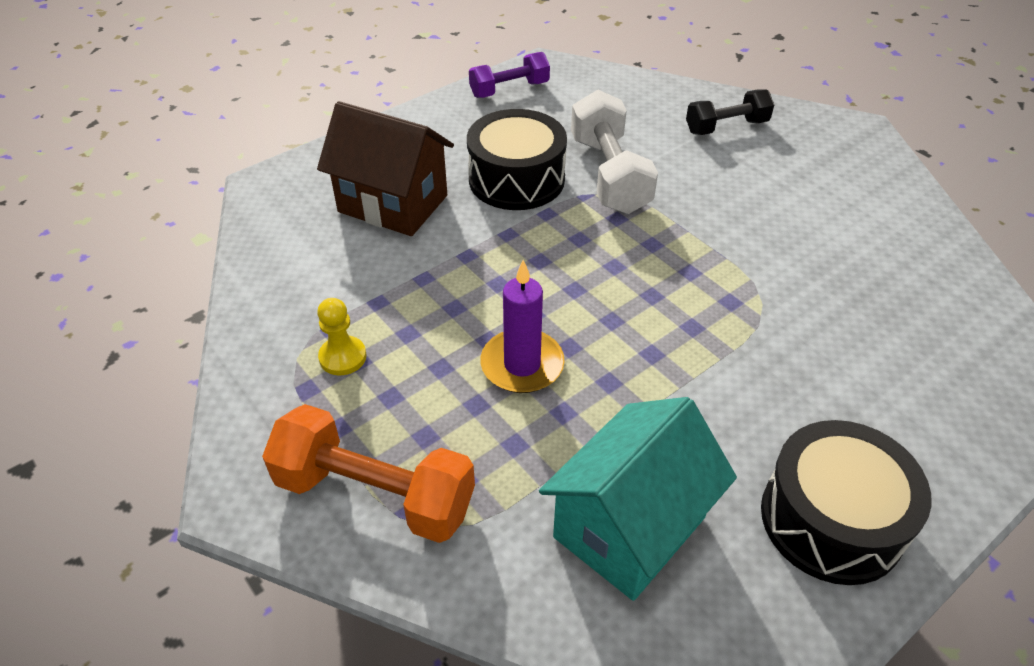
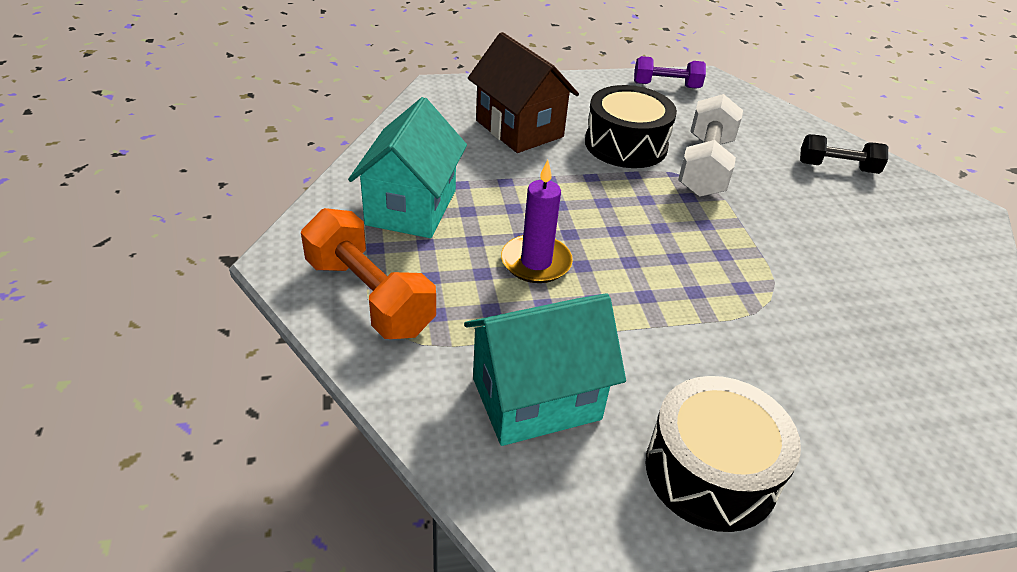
camera: 25 degrees right, 5 degrees down
(343, 357) = (411, 207): yellow pawn -> turquoise house

